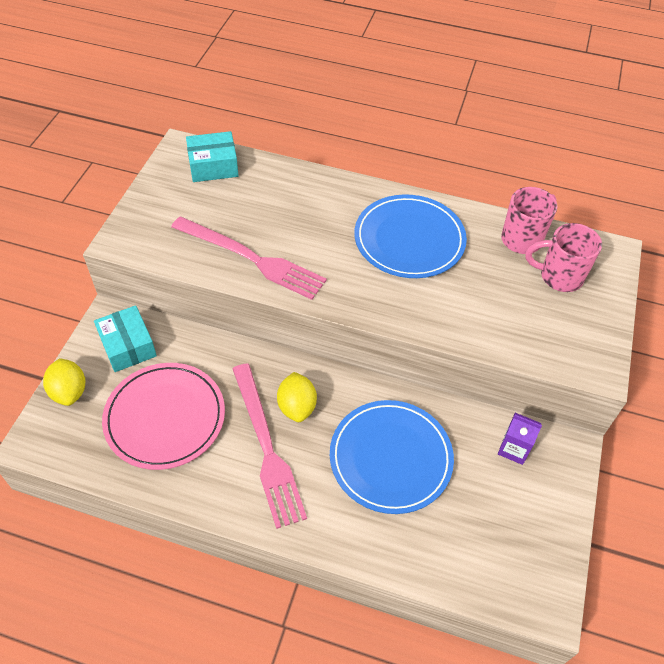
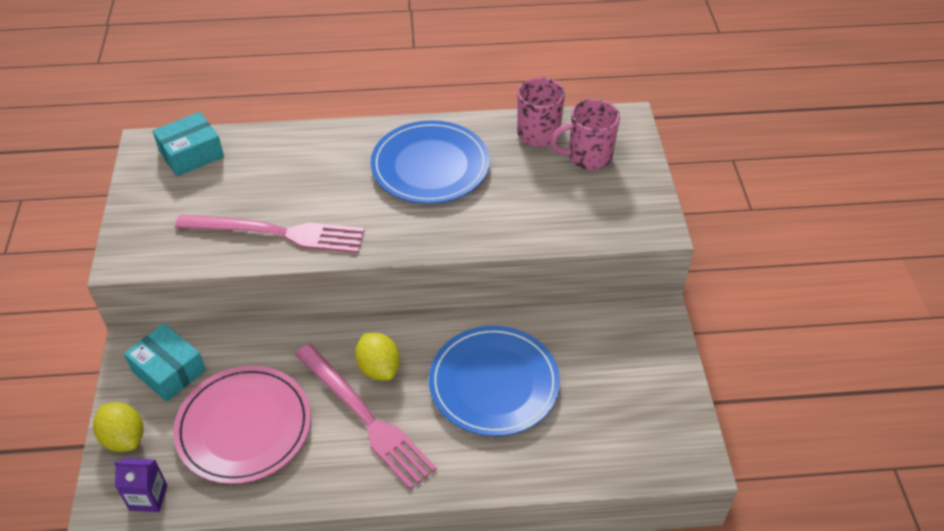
camera: 20 degrees left, 5 degrees down
(513, 449) = (606, 334): purple carton -> purple carton (148, 497)

